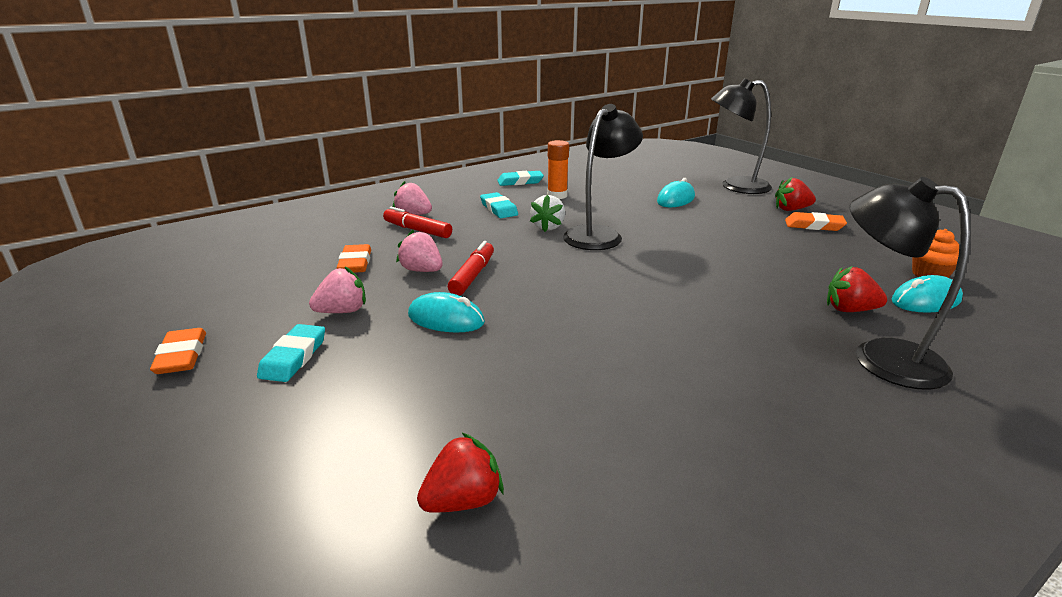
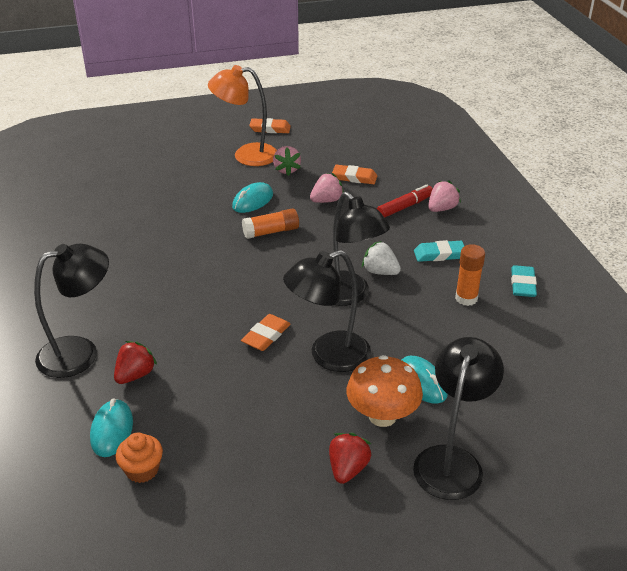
camera: 110 degrees right, 10 degrees up
(294, 357) = (246, 155): turquoise eraser -> orange lamp
(463, 500) = (110, 186): red strawberry -> none
(472, 276) = (306, 219): red marker -> none
(516, 291) = (271, 232): none -> orange glue stick
(691, 230) = (328, 356): none -> black lamp
(727, 206) = (382, 416): none -> orange mushroom
(814, 225) = (293, 459): orange eraser -> orange eraser (266, 335)

